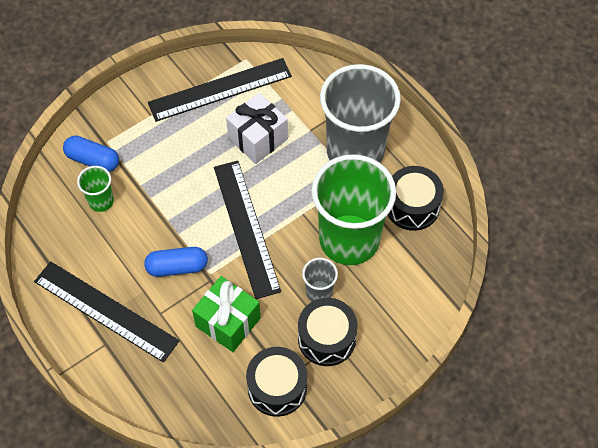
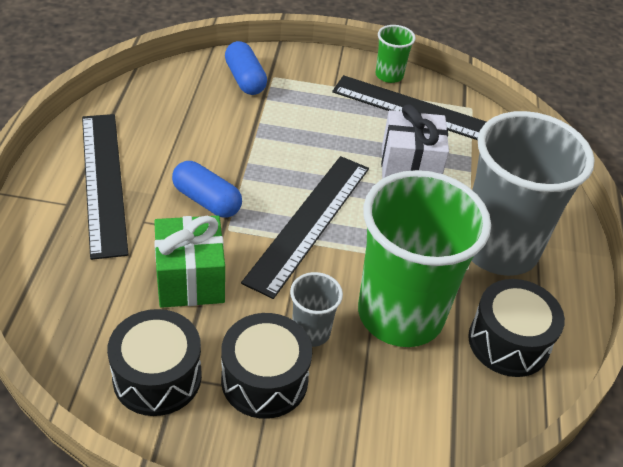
camera: 40 degrees right, 15 degrees down
(101, 201) = (212, 108): green cup -> green cup (389, 75)

